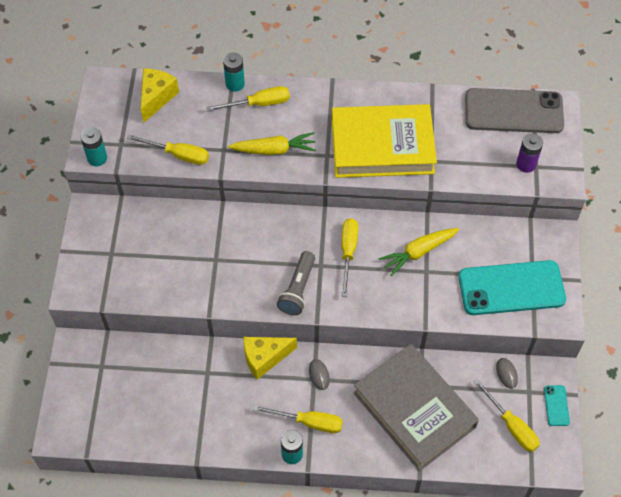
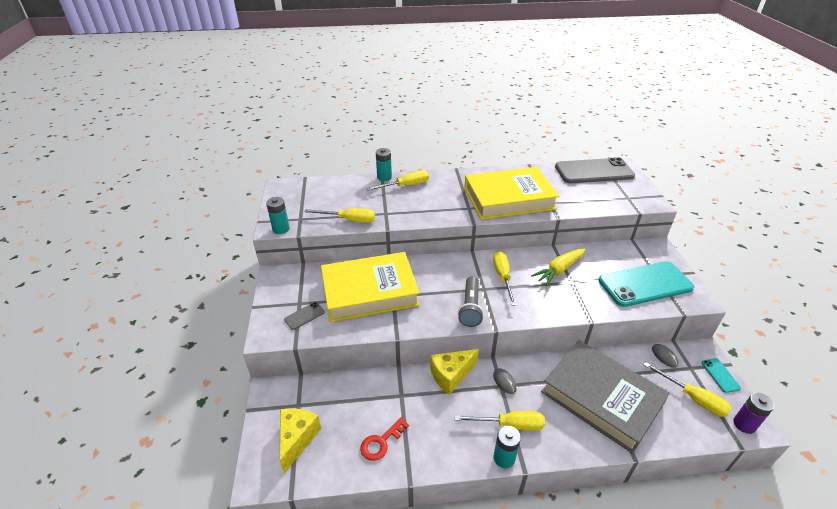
camera: 10 degrees left, 20 degrees down
(115, 272) = (304, 316): none -> grey phone
(156, 98) = (325, 190): yellow cheese -> yellow cheese (297, 439)
(177, 419) = (381, 442): none -> red key
(191, 249) = (369, 291): none -> yellow book
(274, 150) = (426, 209): yellow carrot -> none
(526, 164) = (620, 197): purple battery -> purple battery (744, 424)

